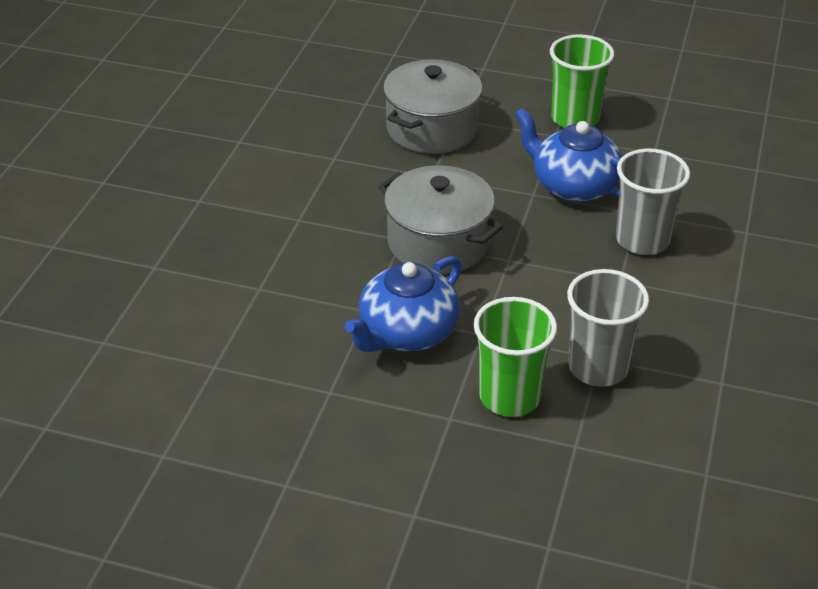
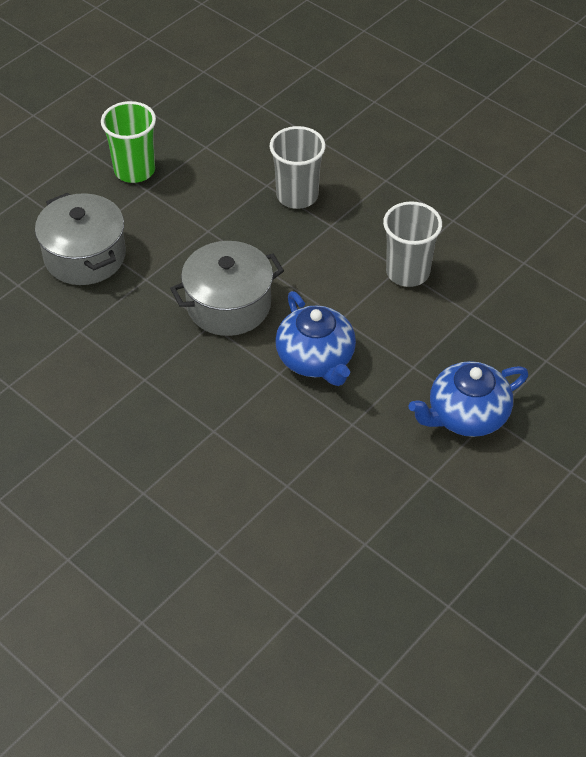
camera: 65 degrees left, 10 degrees up
(509, 397) = (410, 328): green cup -> none
(573, 185) = (214, 205): blue teapot -> blue teapot (466, 415)

